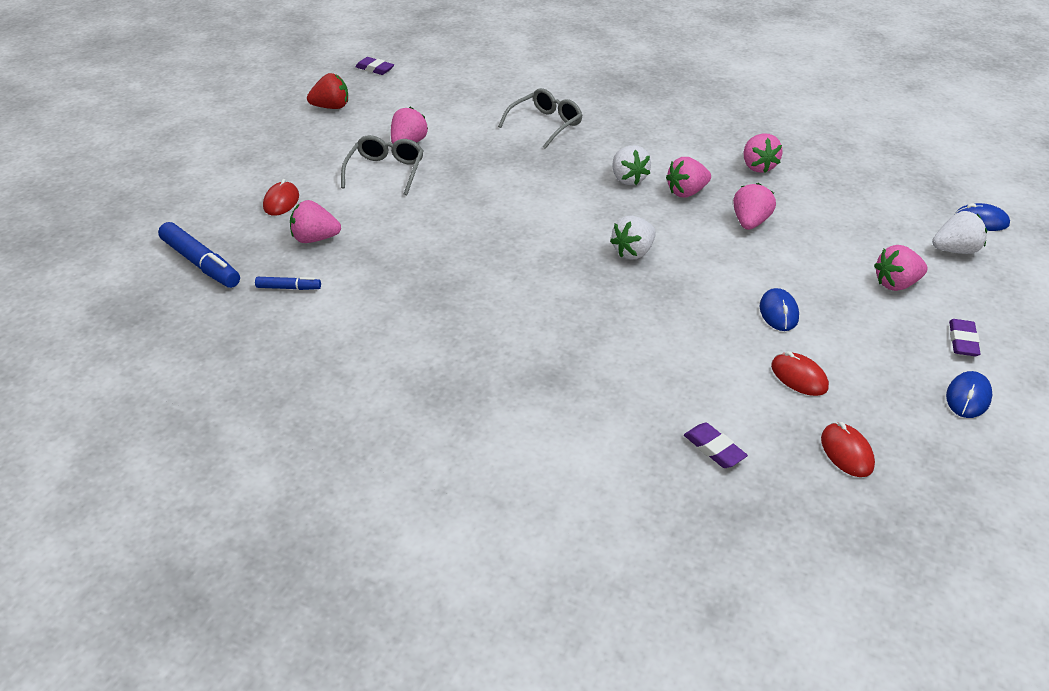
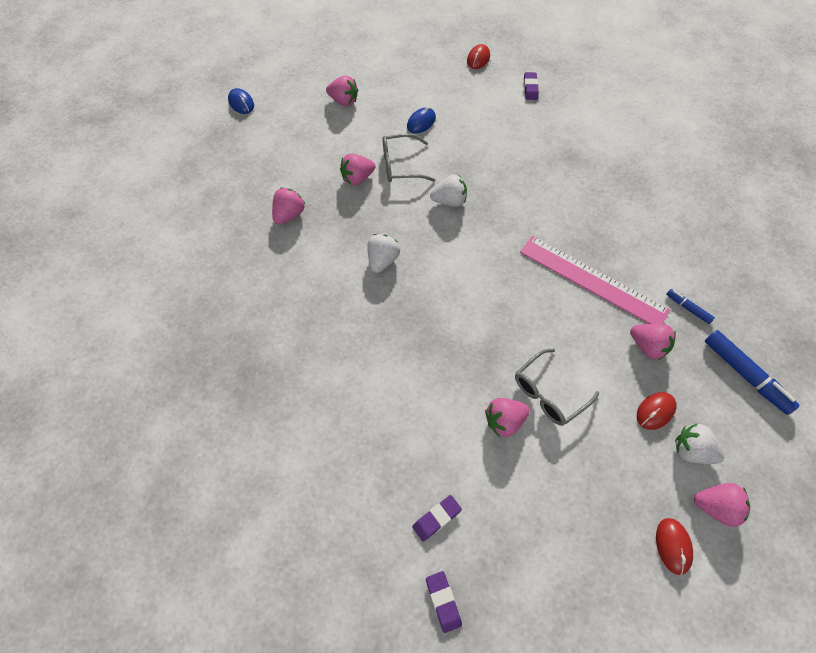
camera: 140 degrees left, 20 degrees up
(201, 263) = (745, 374): blue marker -> blue marker turned 150 degrees clockwise
(331, 107) = (537, 545): red strawberry -> none
(410, 261) = (592, 280): none -> pink ruler
(546, 125) = (372, 364): grey glasses -> grey glasses (400, 165)
(686, 192) = (361, 224): pink strawberry -> pink strawberry (715, 507)
(799, 377) = (455, 92): red mouse -> red mouse (673, 546)
(955, 250) = (285, 98): white strawberry -> white strawberry (691, 450)
(962, 341) = (362, 64): purple eraser -> purple eraser (436, 518)
(968, 397) = (399, 47): blue mouse -> none

